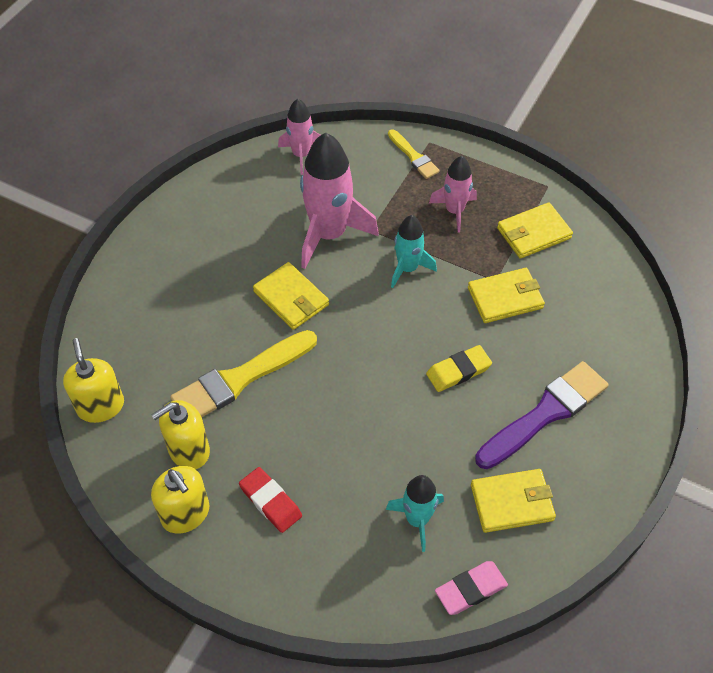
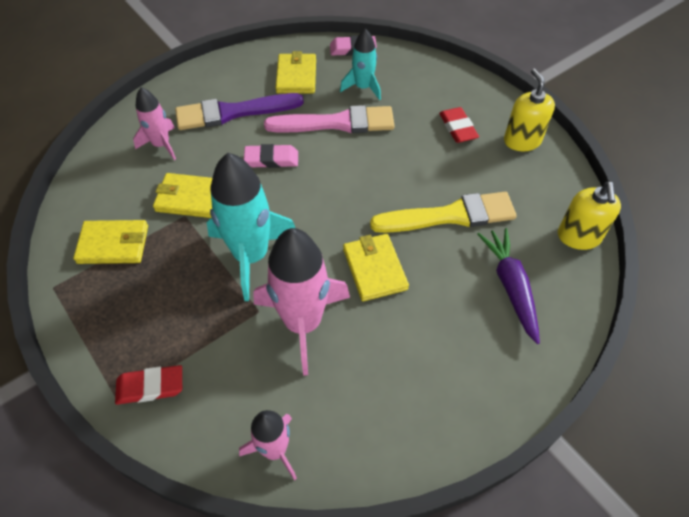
camera: 155 degrees left, 0 degrees up
(160, 329) = (510, 287): none -> purple carrot
(189, 450) = (509, 178): yellow soap dispenser -> none
(408, 268) = (251, 256): turquoise rocket -> turquoise rocket, size x1.76
(413, 156) = (150, 387): yellow brush -> red eraser
(418, 448) = (336, 123): none -> pink brush
(454, 211) = (163, 298): pink rocket -> pink rocket (161, 145)
(458, 371) = (271, 159): yellow eraser -> pink eraser
(512, 502) = (296, 76): yellow wallet -> yellow wallet turned 75 degrees clockwise

